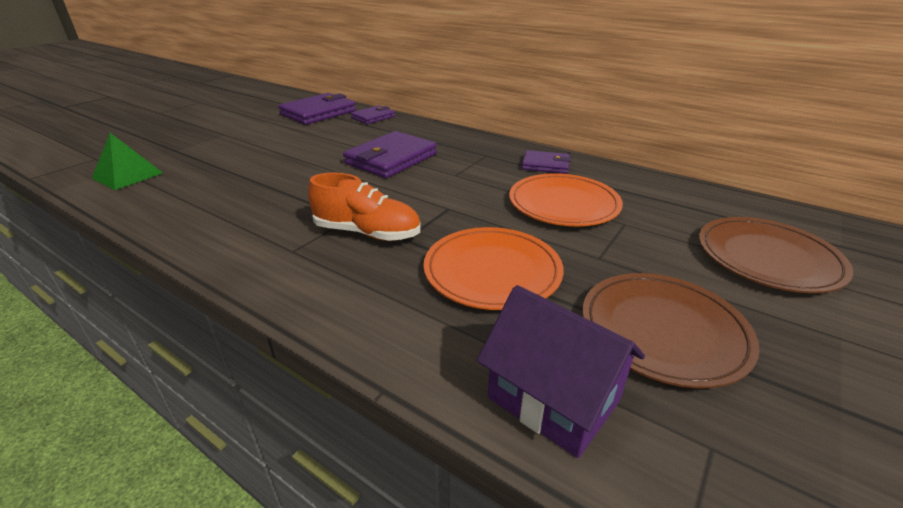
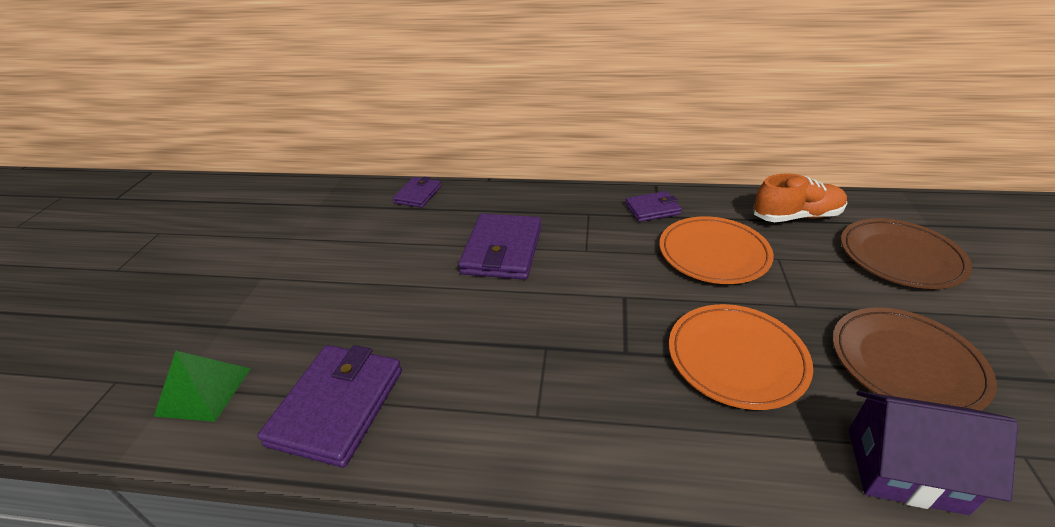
camera: 25 degrees left, 5 degrees up
(318, 113) = (345, 206): purple wallet -> purple wallet (337, 406)
(367, 233) = (584, 359): orange shoe -> orange shoe (796, 216)

